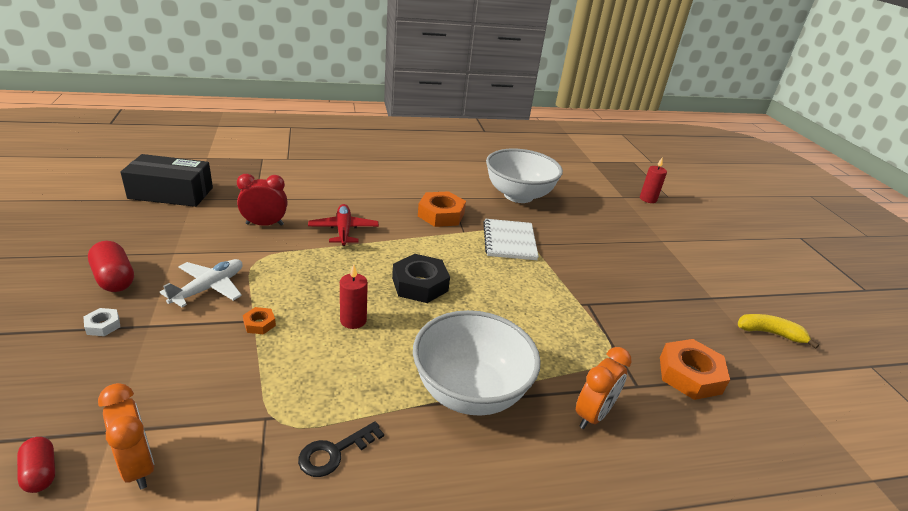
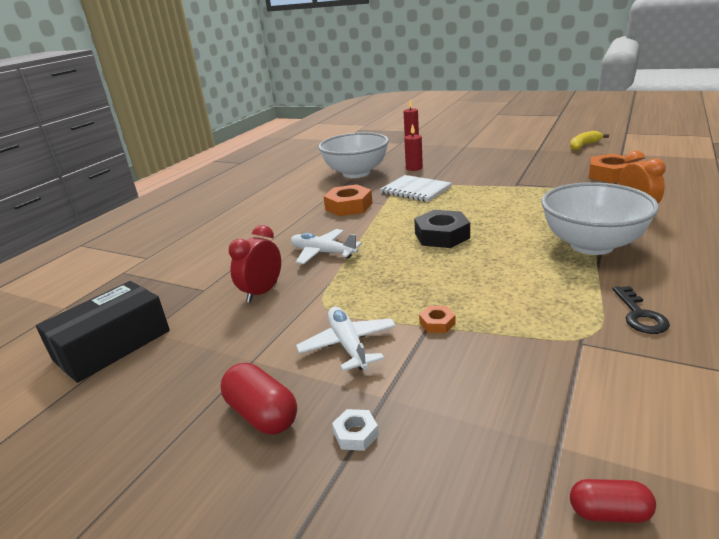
camera: 45 degrees left, 5 degrees down
(114, 279) = (262, 414): red capsule -> red capsule turned 45 degrees clockwise
(138, 466) = (622, 432): orange clock -> none
(343, 230) = (323, 253): red plane -> white plane
(353, 320) = (469, 274): red candle -> red candle (414, 168)

